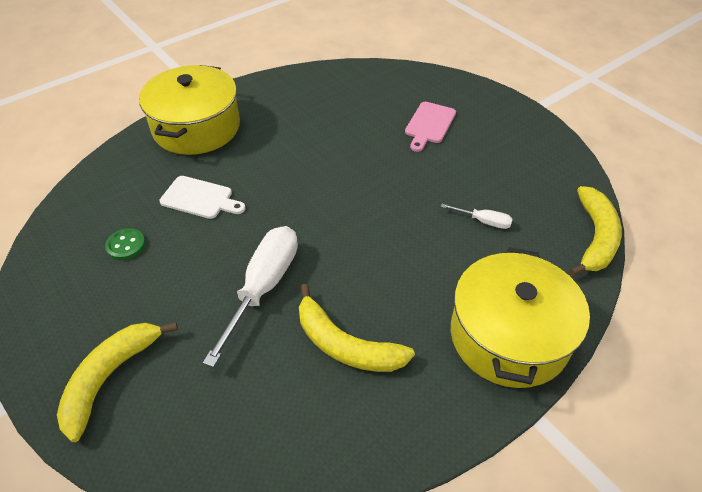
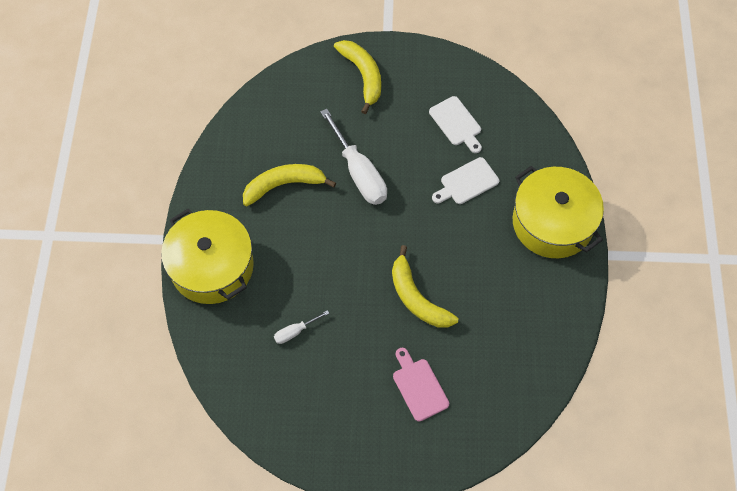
camera: 130 degrees right, 15 degrees up
(126, 245) = (456, 123): green button -> white cutting board
(595, 237) = (220, 387): yellow banana -> yellow banana (417, 298)

